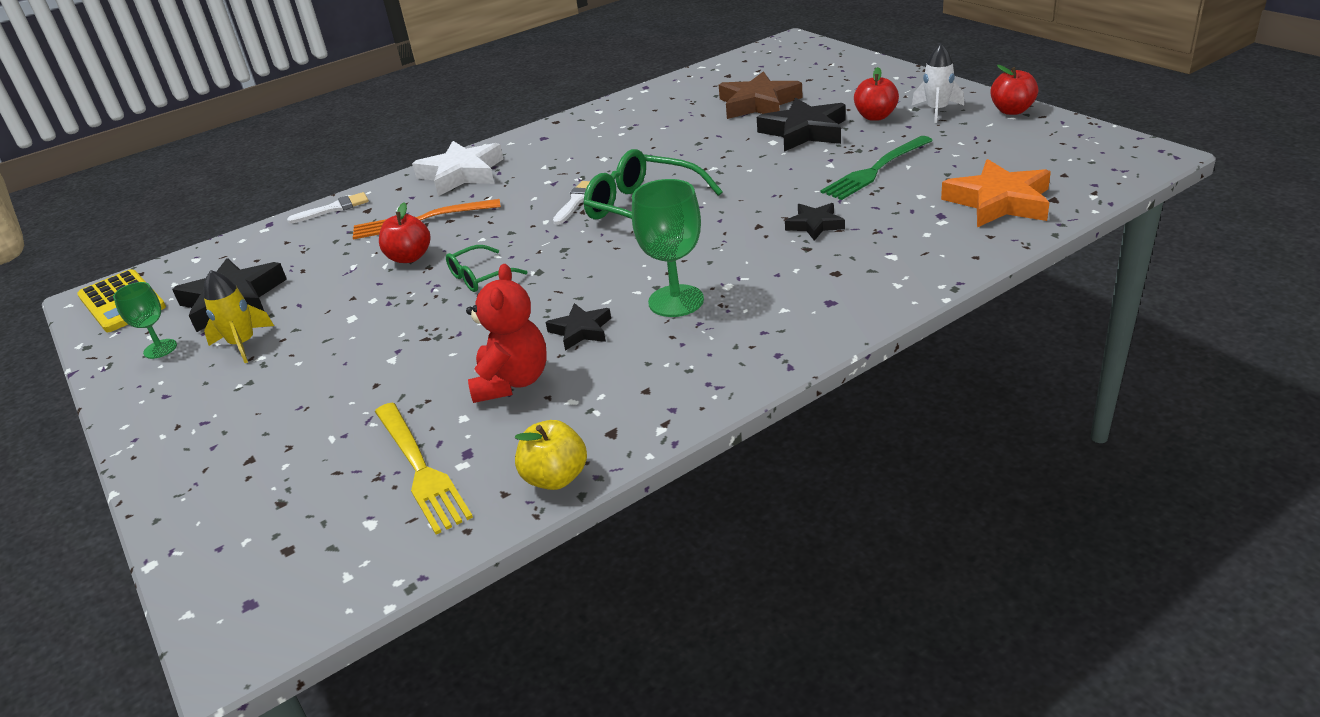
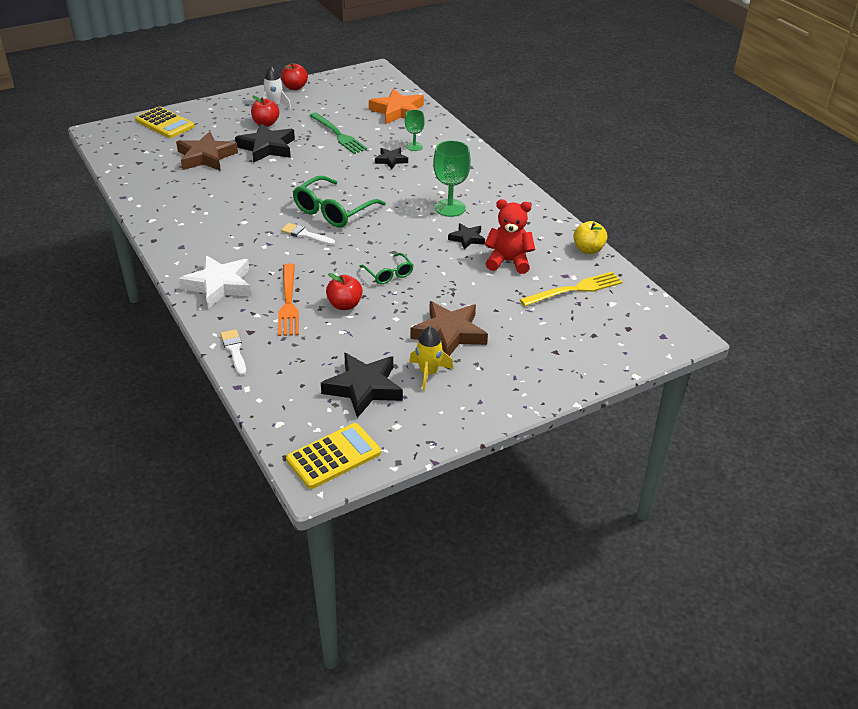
camera: 90 degrees left, 5 degrees up
(160, 349) = (418, 416): green goblet -> green goblet (414, 146)
(326, 349) = (449, 333): none -> brown star
(833, 64) = (164, 123): none -> yellow calculator

